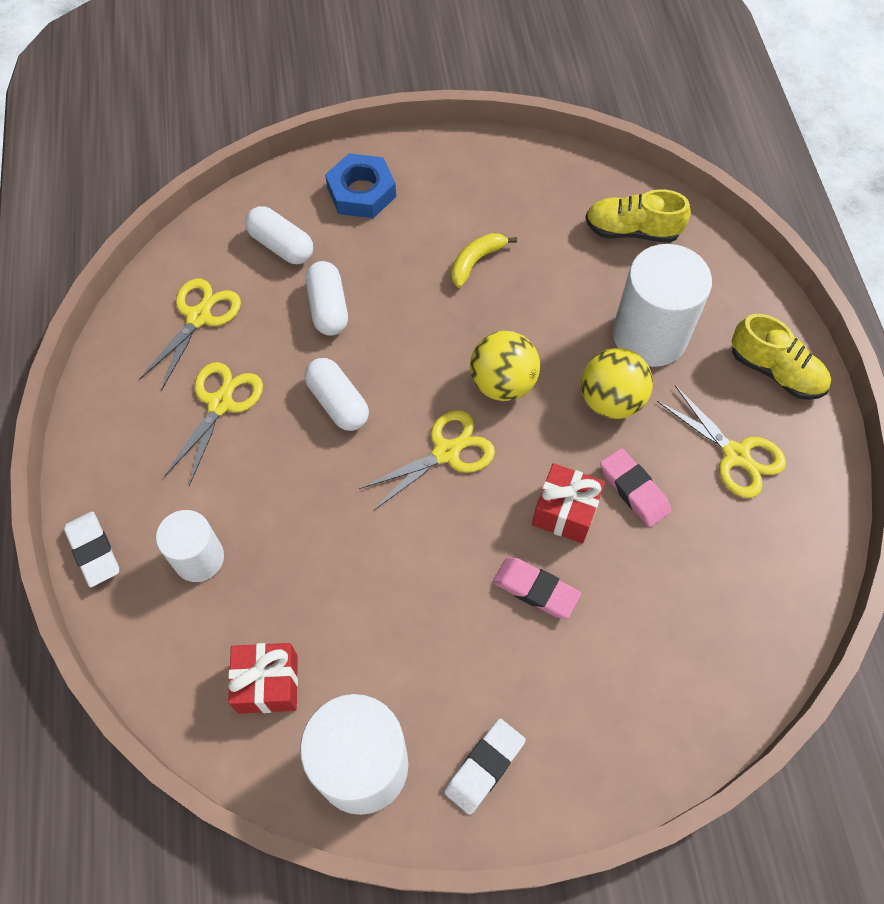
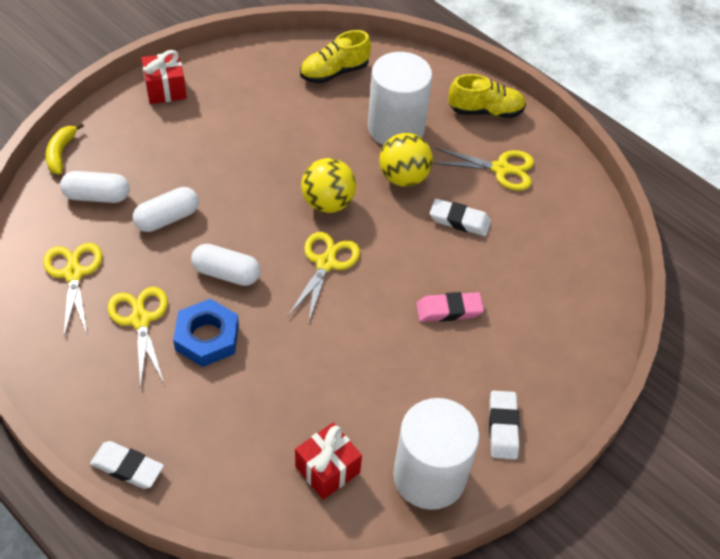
camera: 40 degrees left, 10 degrees down
(199, 558) = (211, 424): white cylinder -> none
(328, 308) = (167, 218): white capsule -> white capsule turned 75 degrees counterclockwise
(361, 192) = (128, 134): blue nut -> blue nut (207, 337)
(476, 261) = (247, 139): yellow banana -> yellow banana (61, 153)
(565, 512) = (429, 256): red gift -> red gift (165, 89)
(634, 490) = (459, 220): pink eraser -> white eraser

